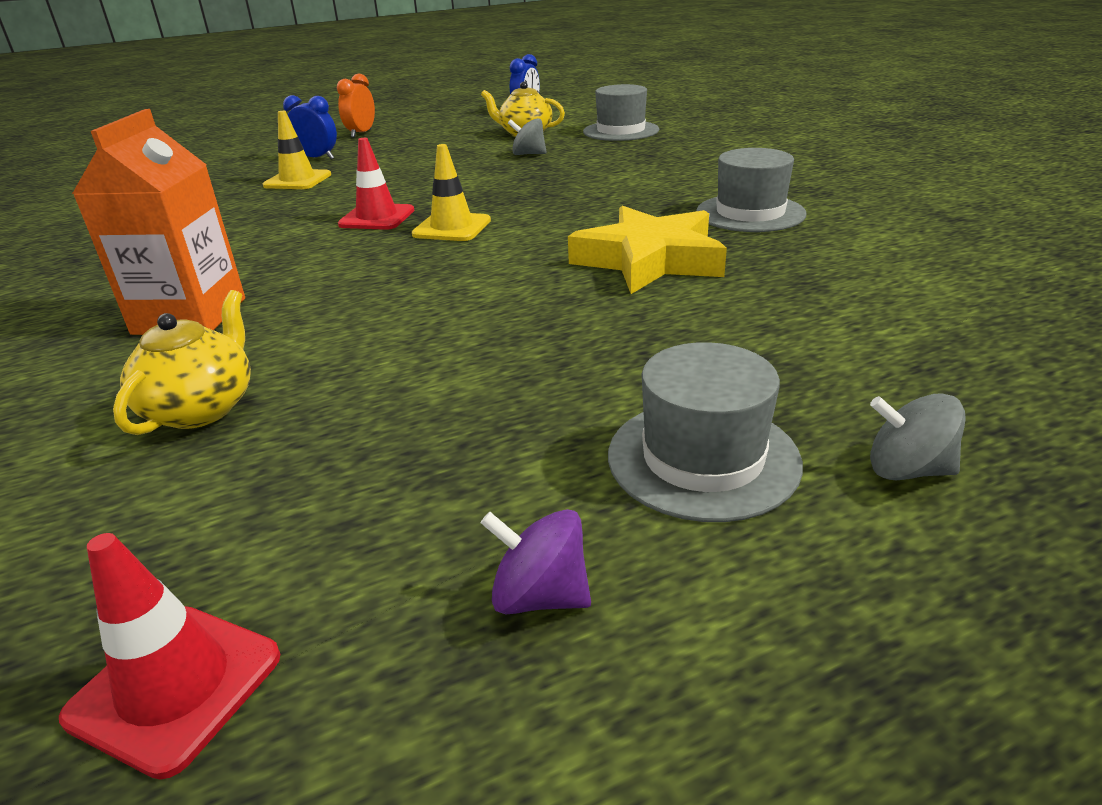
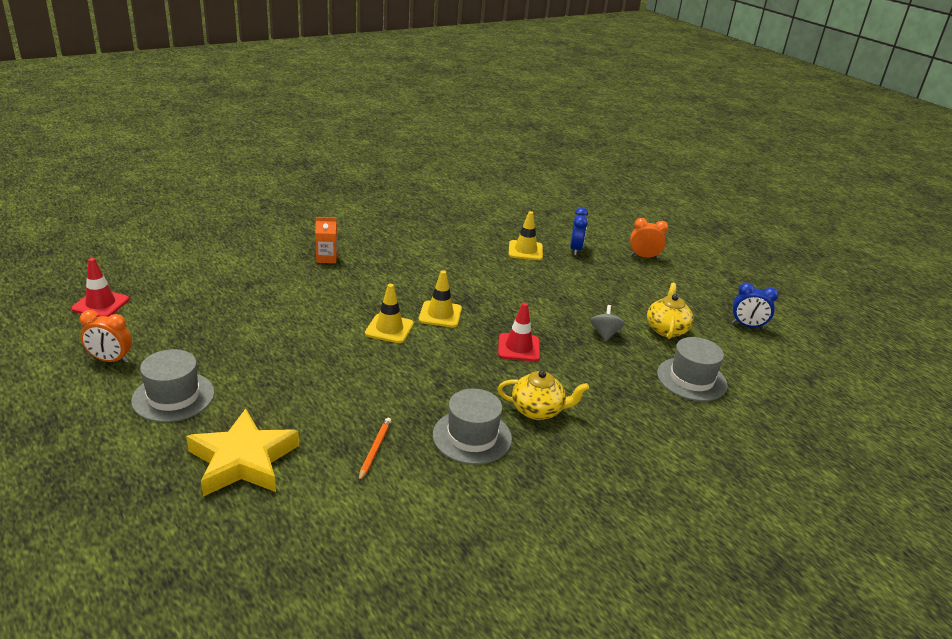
camera: 75 degrees right, 0 degrees up
(190, 316) = (326, 258): orange carton -> orange carton, size x0.53
(201, 408) = (244, 278): yellow teapot -> yellow teapot (538, 410)
(377, 218) = (457, 287): red traffic cone -> red traffic cone (518, 347)
(482, 259) = (389, 329): none -> yellow traffic cone
(540, 596) = (110, 360): purple spinning top -> orange clock
(649, 260) = (384, 388): yellow star -> yellow star (243, 460)
(802, 264) = (374, 450): none -> orange pencil
(907, 470) = (147, 451): grey spinning top -> none

